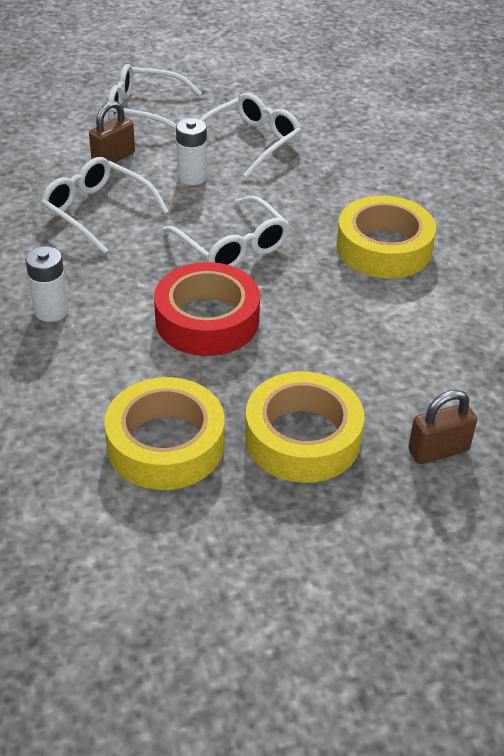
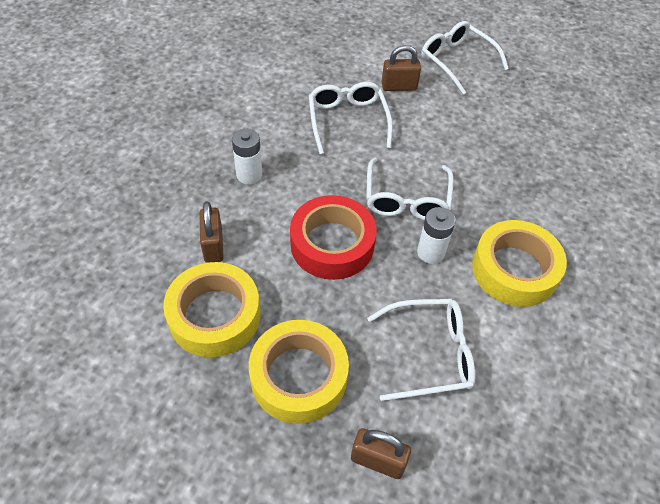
camera: 40 degrees right, 10 degrees up
(91, 390) = (213, 246): none -> brown padlock
(192, 177) = (435, 130): white battery -> white battery (430, 252)
(250, 143) = (504, 126): white glasses -> white glasses (429, 354)

